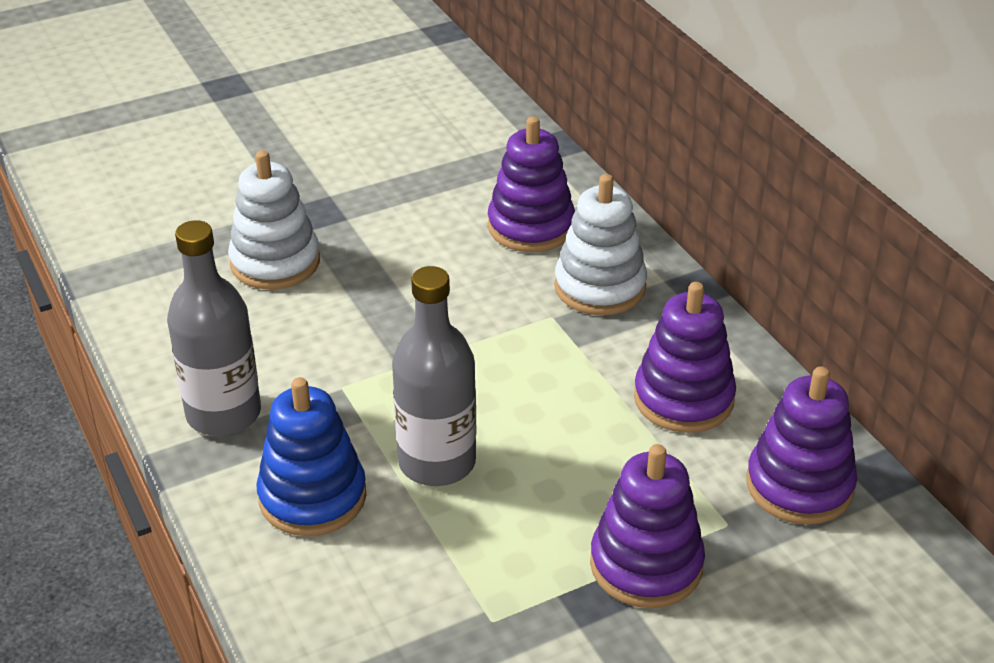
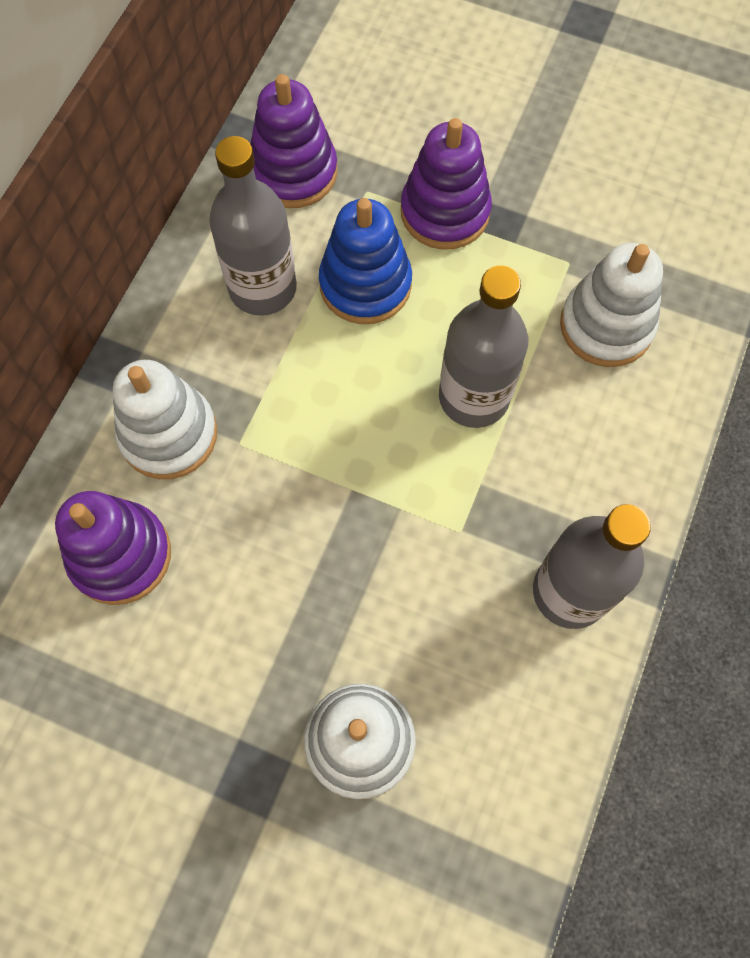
camera: 130 degrees left, 30 degrees up
(312, 497) = (581, 449): blue stacking toy -> blue stacking toy (365, 284)
(397, 597) = (606, 326): none -> white stacking toy
(683, 399) = (262, 288): purple stacking toy -> grey bottle

